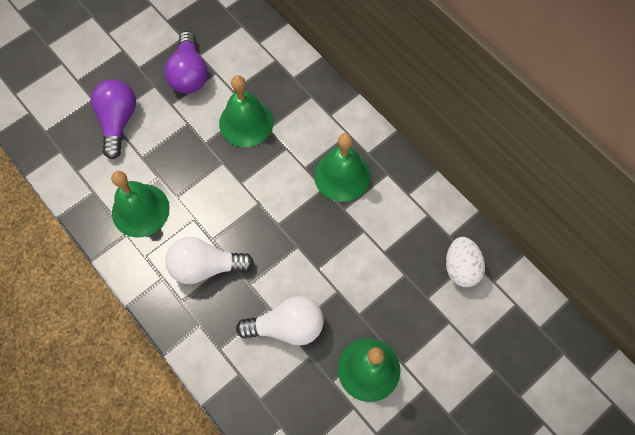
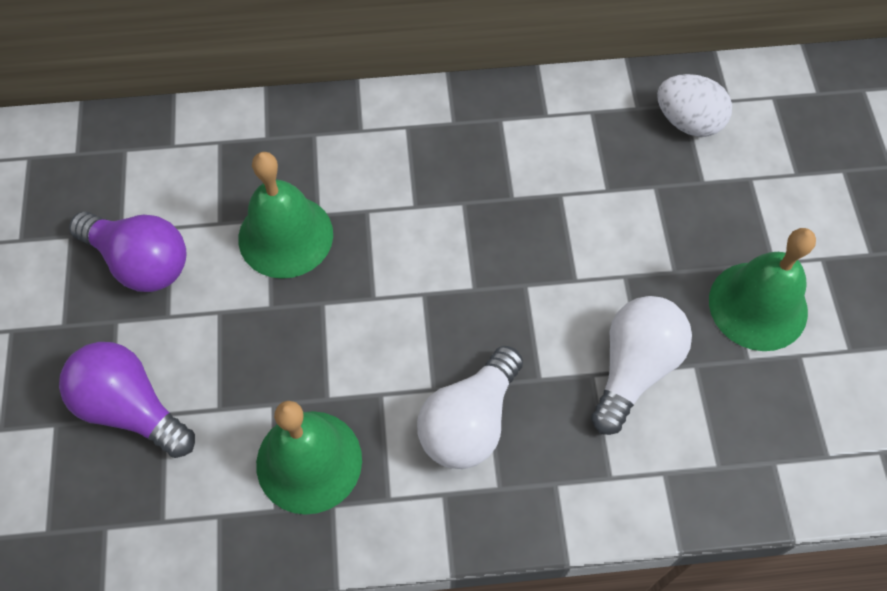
camera: 55 degrees left, 5 degrees down
(342, 176) = (462, 170): green bell -> none

